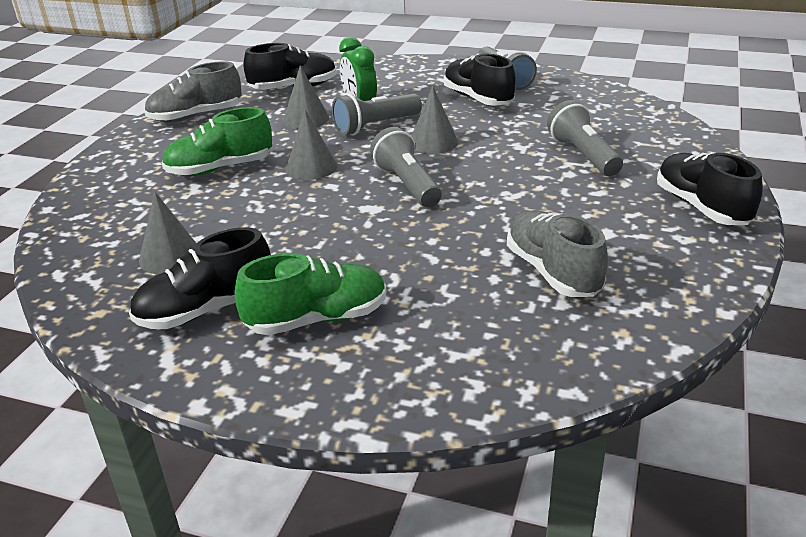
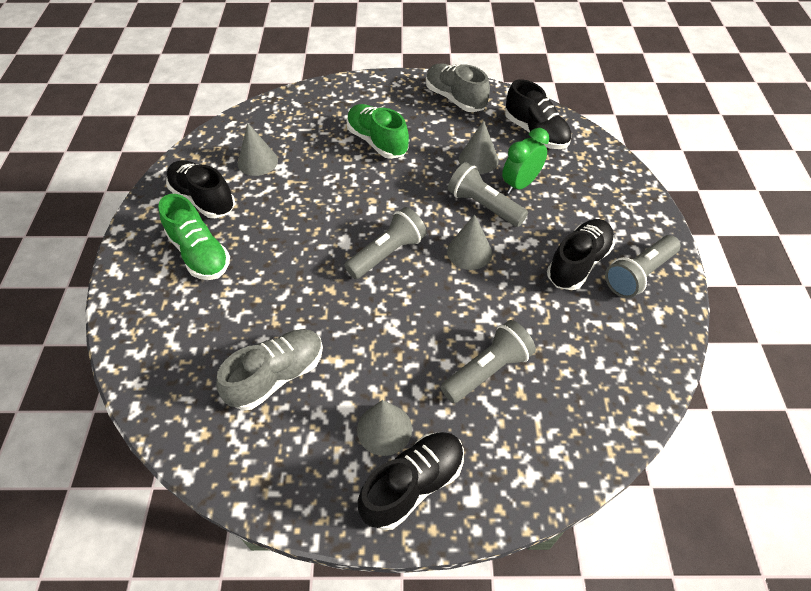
camera: 70 degrees right, 20 degrees up
(311, 167) = (396, 189): grey cone -> grey cone (384, 429)

